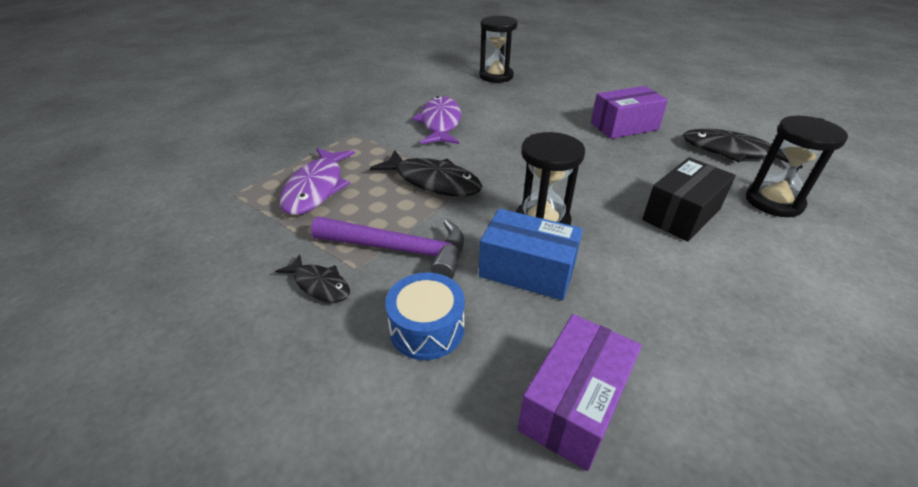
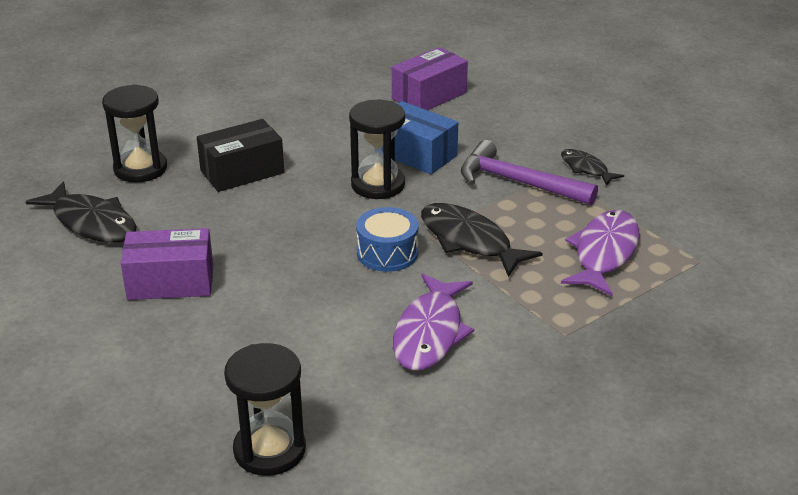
camera: 165 degrees left, 5 degrees down
(427, 328) = (506, 134): blue drum -> blue drum (387, 253)

